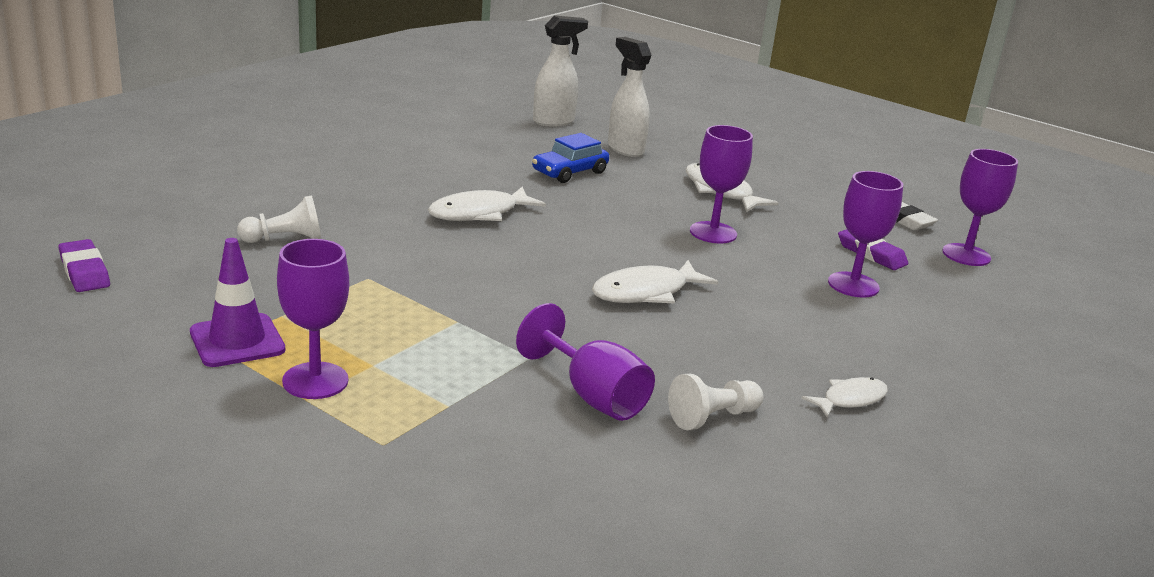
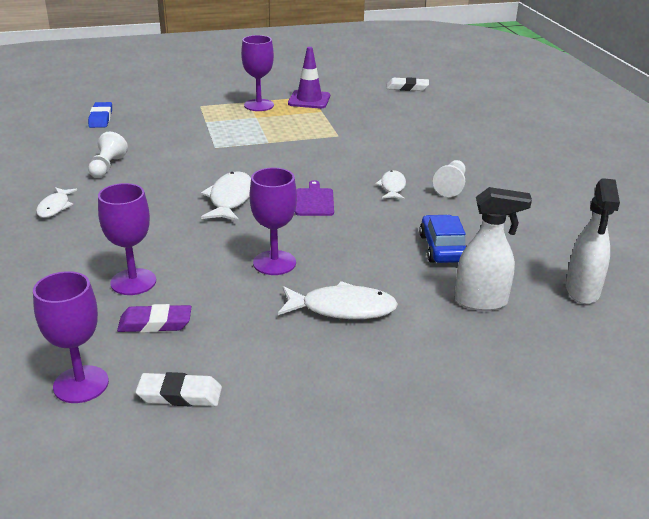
camera: 130 degrees right, 5 degrees up
(84, 271) = (407, 87): purple eraser -> white eraser
(284, 239) = (405, 128): white pawn -> white pawn (451, 186)
(479, 213) = (392, 187): white fish -> white fish, size x0.63
(575, 245) = (314, 201): none -> purple cutting board
(577, 532) = (101, 118): none -> blue eraser
(592, 396) = (165, 149): purple goblet -> none

